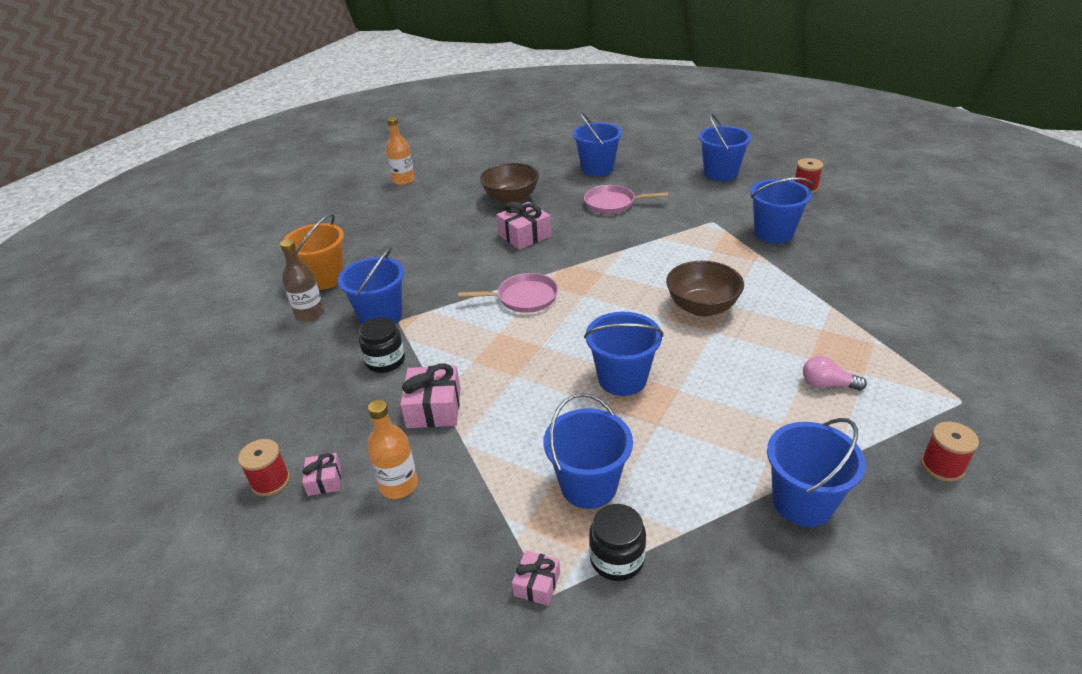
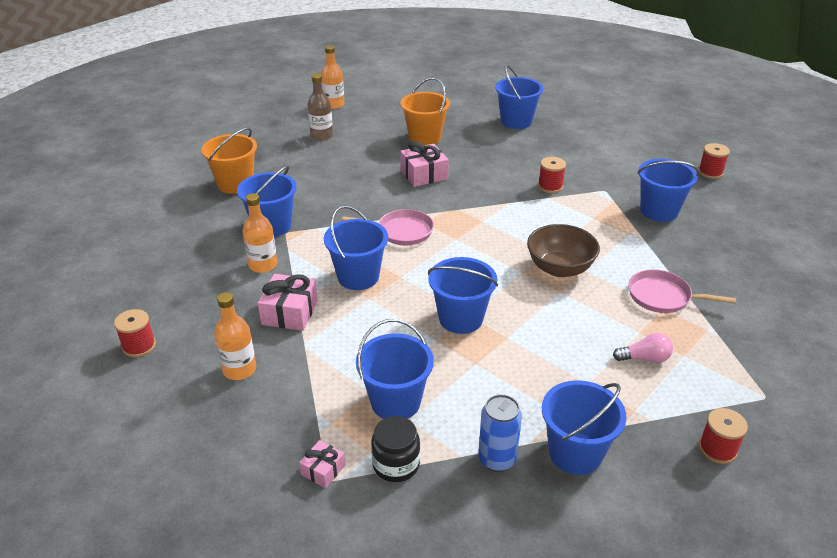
camera: 10 degrees right, 0 degrees up
(310, 314) = (213, 213): brown bottle -> brown bottle (321, 136)
(324, 480) = (181, 354): pink gift -> none
(385, 361) = (263, 265): black jar -> orange bottle
(511, 198) = (425, 137): brown bowl -> orange bucket
(612, 203) = (517, 157): pink pan -> pink pan (662, 297)
(657, 226) = (550, 186): none -> red spool
(720, 173) = (633, 145): blue bucket -> blue bucket (358, 277)
(724, 528) = (497, 459): none -> blue can
(827, 384) = (645, 358): pink light bulb -> pink light bulb turned 150 degrees clockwise

